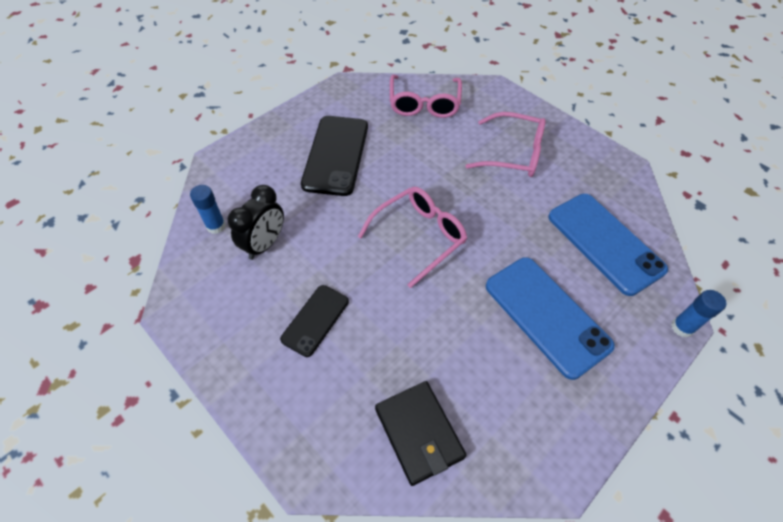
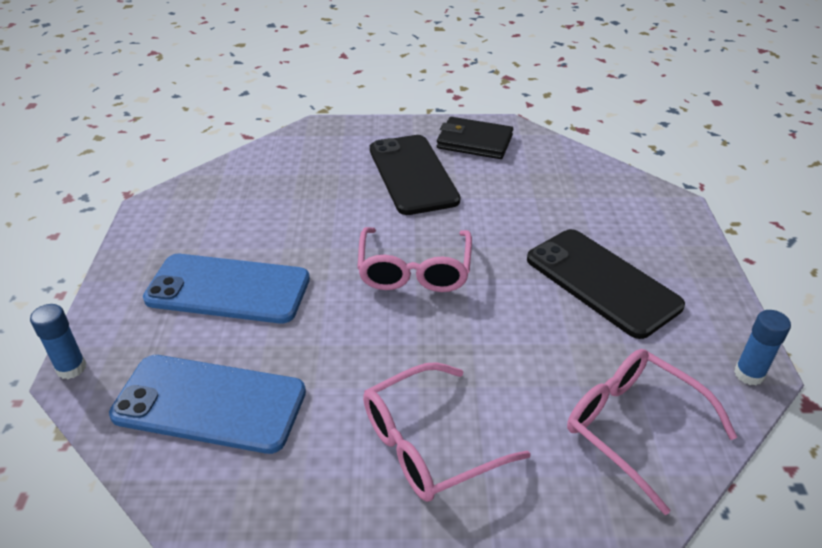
camera: 135 degrees right, 15 degrees down
(216, 226) = (576, 171): blue glue stick -> blue glue stick (749, 374)
(265, 244) = (522, 185): black clock -> none
(315, 320) = (413, 174): black phone -> black phone, size x1.74
(419, 433) = (268, 172): black wallet -> black wallet (474, 142)

